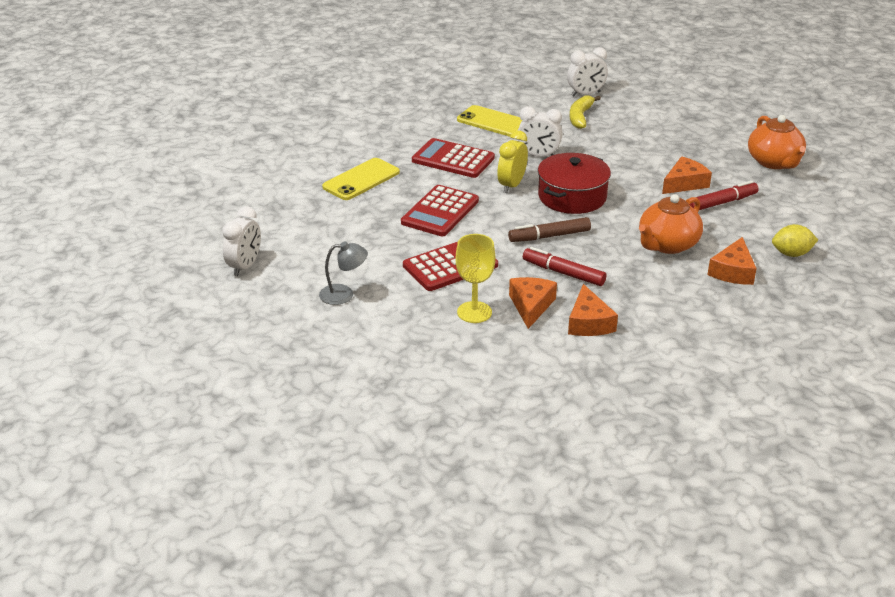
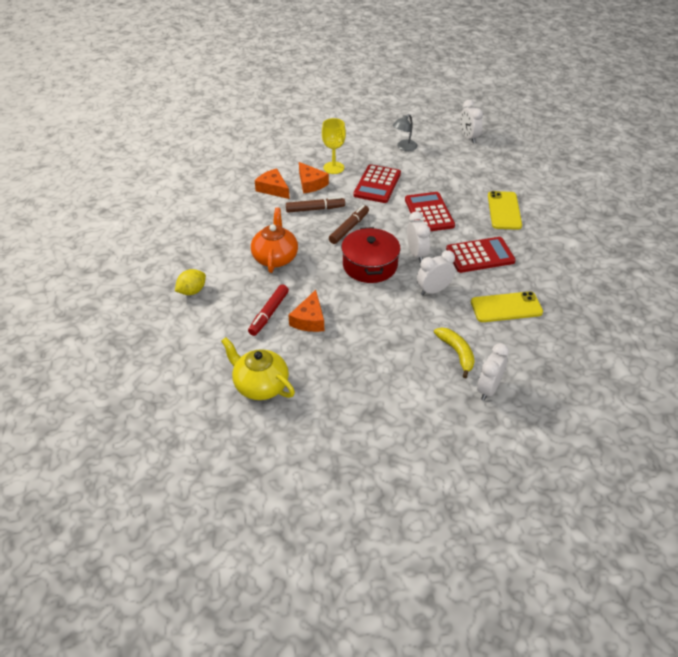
camera: 140 degrees right, 10 degrees up
(511, 185) = (416, 254): yellow clock -> white clock
(563, 273) = (315, 209): red marker -> brown marker
(733, 271) = (221, 258): orange cheese -> none
(774, 162) = (260, 385): orange teapot -> yellow teapot

